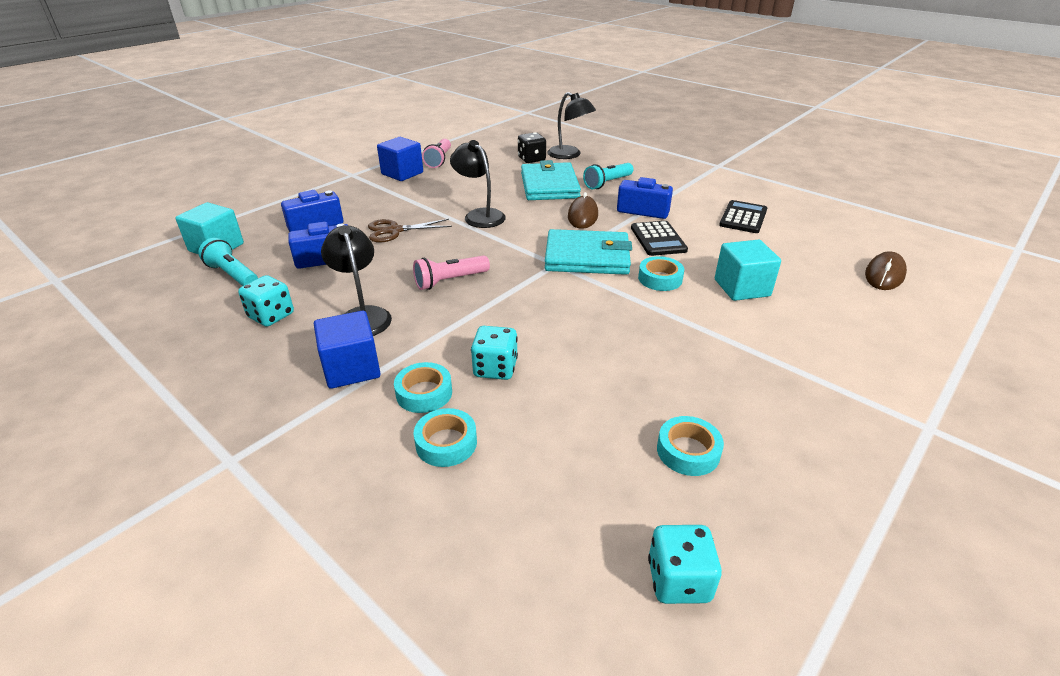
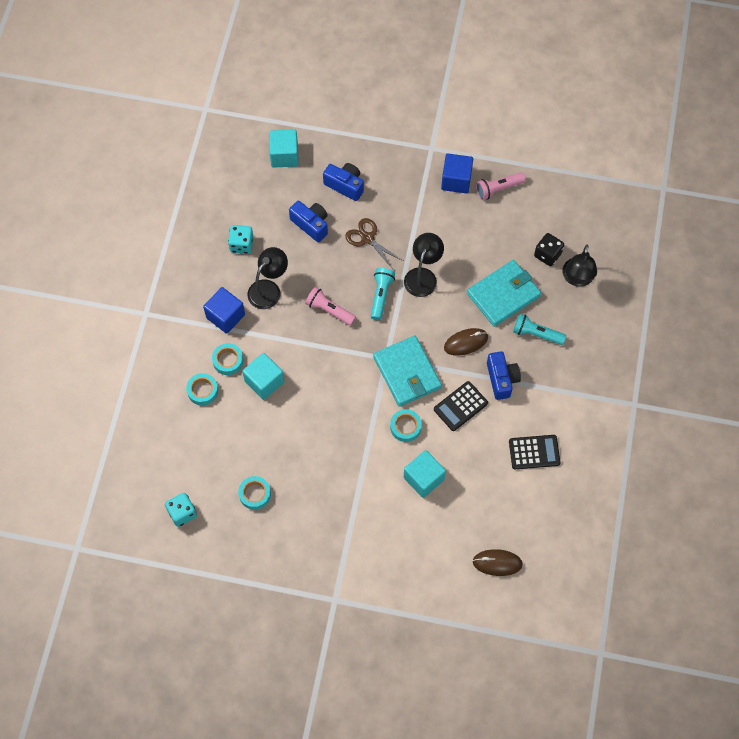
camera: 60 degrees right, 30 degrees up
(232, 275) = (264, 191): turquoise flashlight -> turquoise flashlight (381, 296)
(495, 368) = (264, 382): turquoise dice -> turquoise cube

